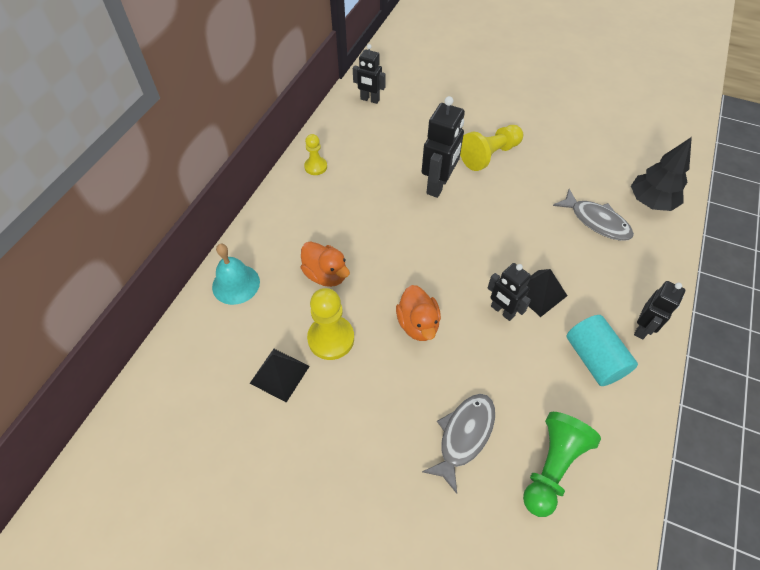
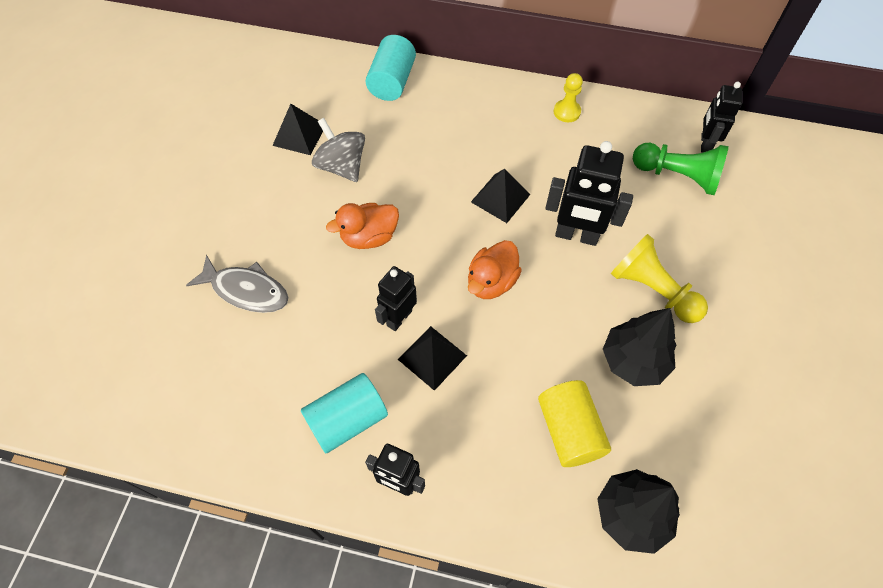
camera: 80 degrees right, 5 degrees up
(236, 284) = (392, 82): turquoise bell -> turquoise cylinder
(326, 275) = (417, 148): orange duck -> orange duck (491, 282)
(331, 338) = (342, 166): yellow pawn -> grey spinning top
(394, 224) = (500, 198): none -> black pyramid
(544, 177) = (633, 361): none -> black tree
(552, 467) = (216, 373): green pawn -> green pawn (678, 176)
(596, 221) = (569, 430): grey fish -> yellow cylinder

